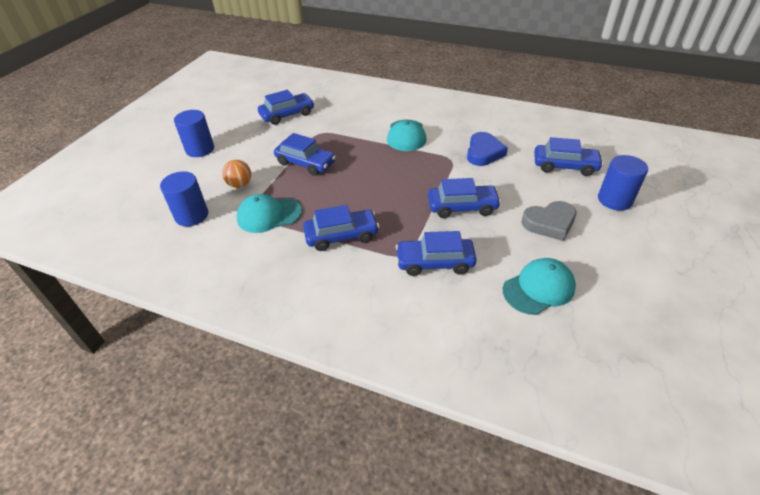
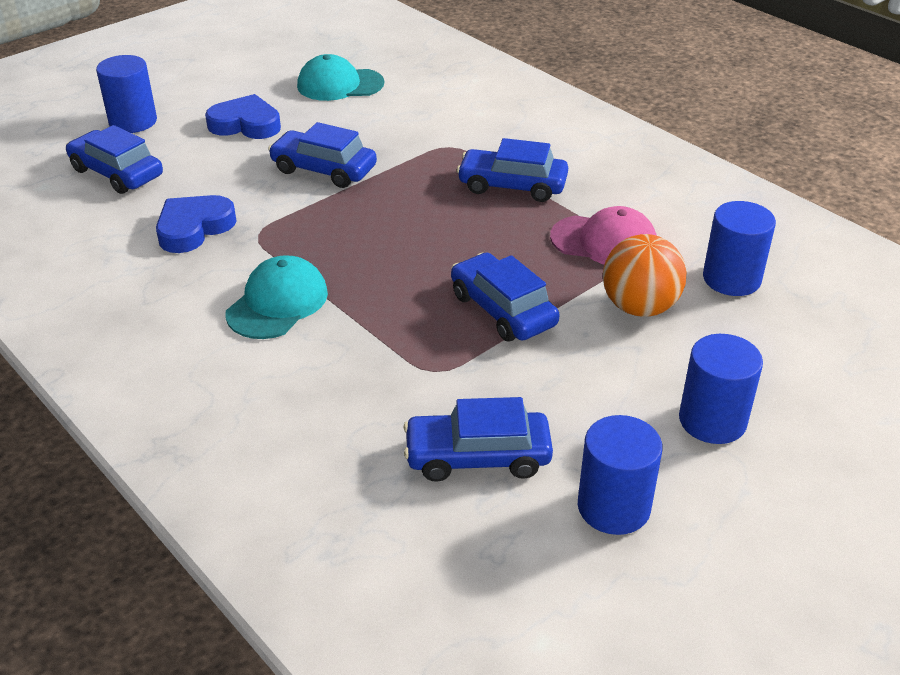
camera: 155 degrees left, 5 degrees down
(234, 116) = (613, 507): none -> blue cylinder
(240, 184) = (639, 307): orange ball -> orange ball, size x1.52
(269, 215) = (604, 241): turquoise cap -> pink cap
(435, 262) = (421, 130): blue car -> none
(549, 223) = (246, 124): grey heart -> blue heart

